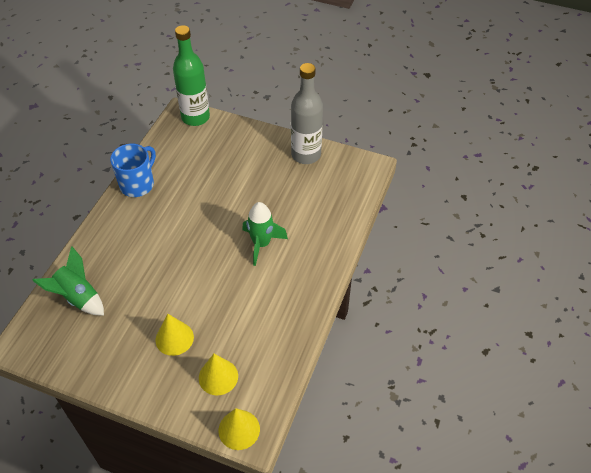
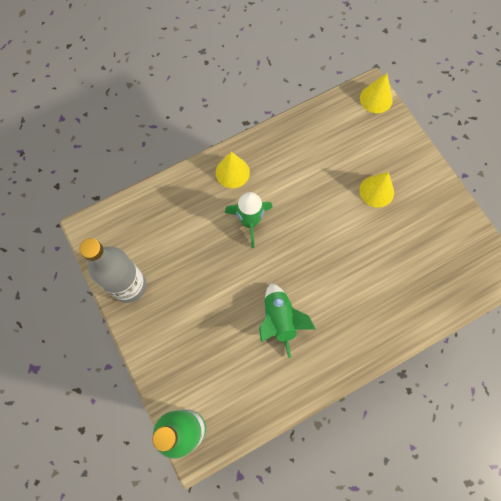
camera: 140 degrees left, 20 degrees up
(78, 297) = (432, 284): green rocket -> green rocket (280, 320)
(138, 184) = (308, 376): blue mug -> none
(218, 377) = (365, 141): yellow cone -> yellow cone (232, 172)

